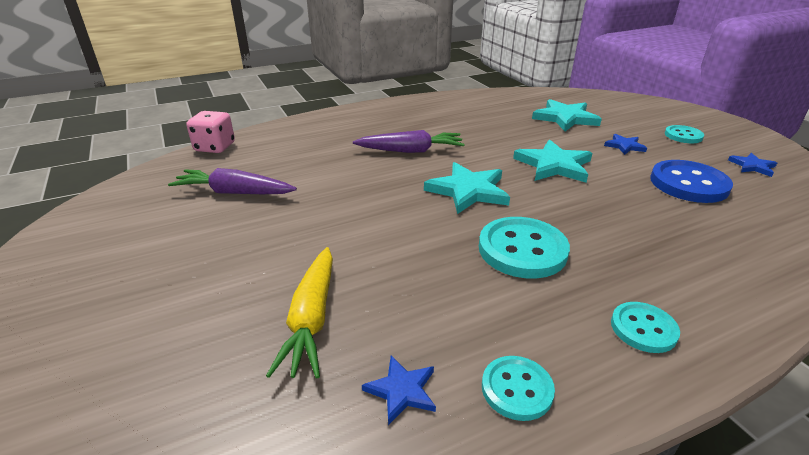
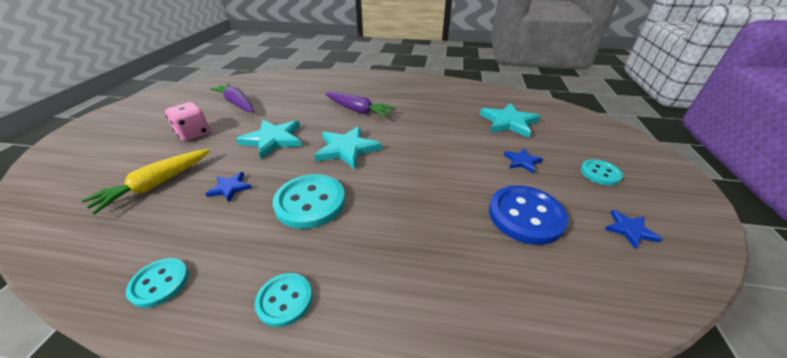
camera: 35 degrees right, 5 degrees up
(215, 147) = (269, 76): pink dice -> pink dice (194, 133)
(401, 390) = (121, 245): blue star -> blue star (230, 188)
(553, 165) = (434, 154): turquoise star -> turquoise star (273, 140)

